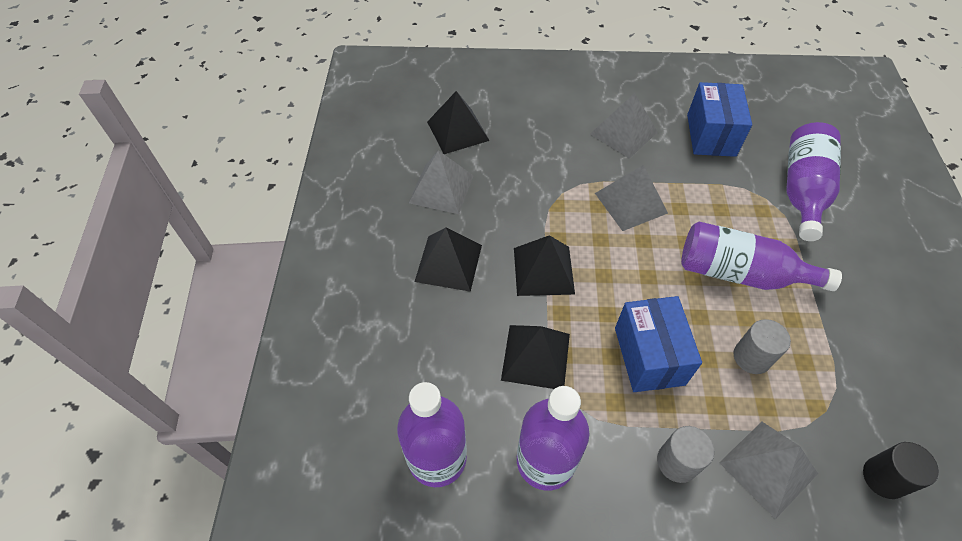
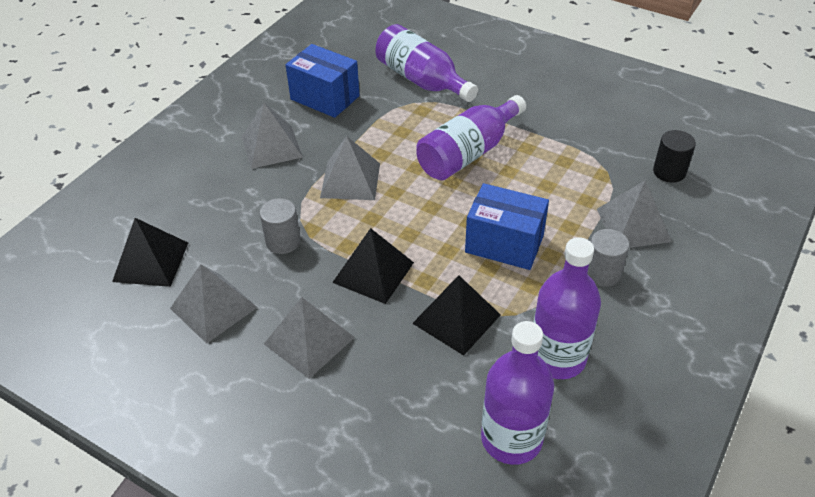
camera: 60 degrees left, 10 degrees down
(448, 263) = (309, 340): black pyramid -> grey pyramid
(751, 357) = (543, 186): grey cylinder -> grey cylinder (283, 241)

